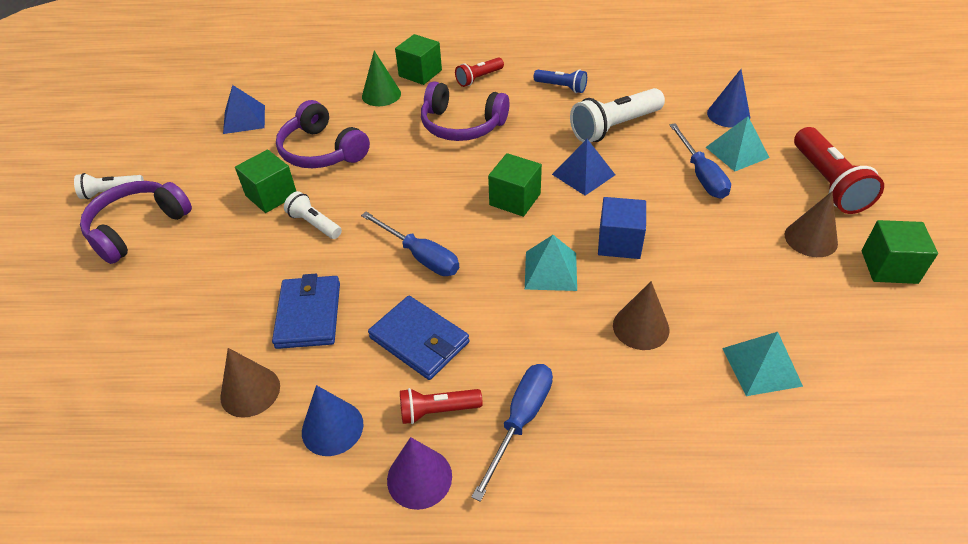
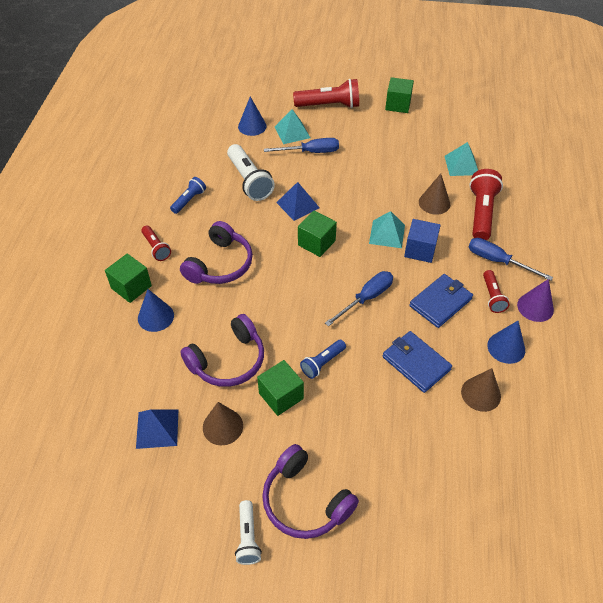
camera: 85 degrees left, 5 degrees up
(309, 314) = (416, 363): blue wallet -> blue wallet turned 45 degrees clockwise
(314, 224) = (322, 363): white flashlight -> blue flashlight
(381, 95) = (155, 317): green cone -> blue cone
(619, 242) = (366, 199): blue cube -> blue cube (420, 250)
(638, 397) = (481, 213): none -> red flashlight
(810, 239) = (374, 124): brown cone -> brown cone (222, 426)

